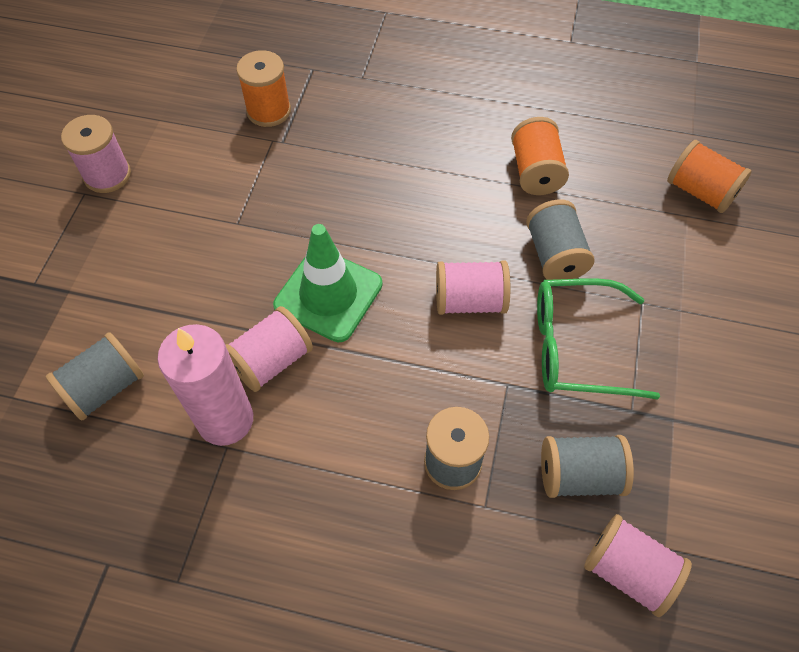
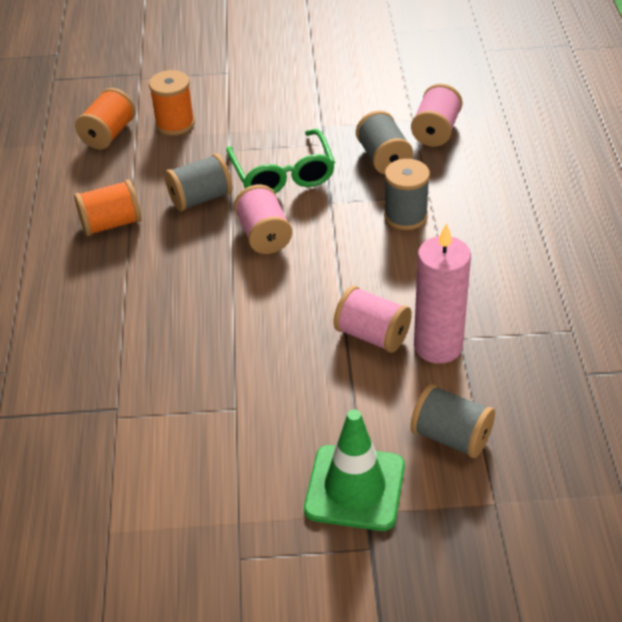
camera: 105 degrees left, 15 degrees down
(107, 175) = (207, 546): pink spool -> none
(269, 111) = (73, 434): orange spool -> orange spool (175, 124)
(328, 295) = (292, 319): green traffic cone -> green traffic cone (355, 488)

